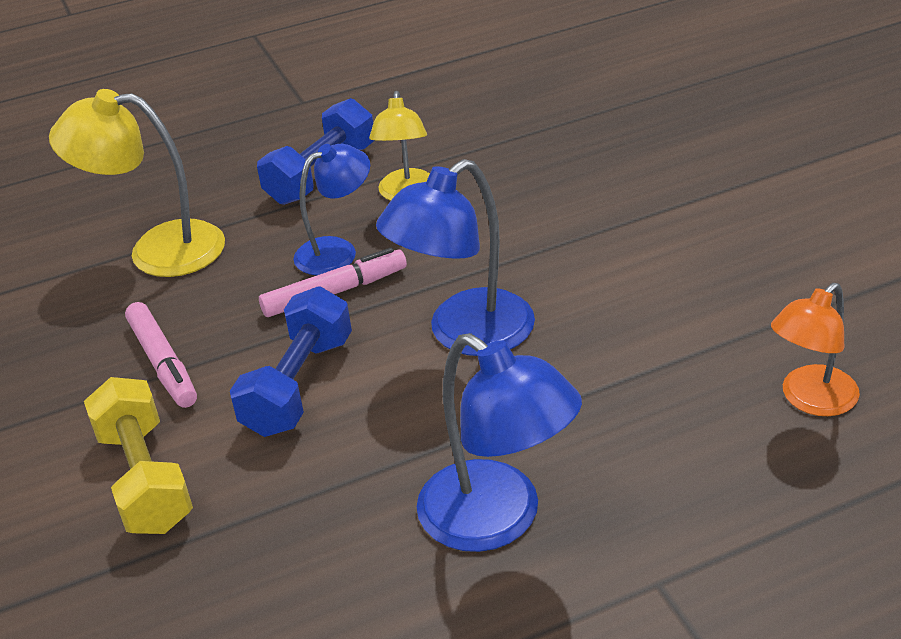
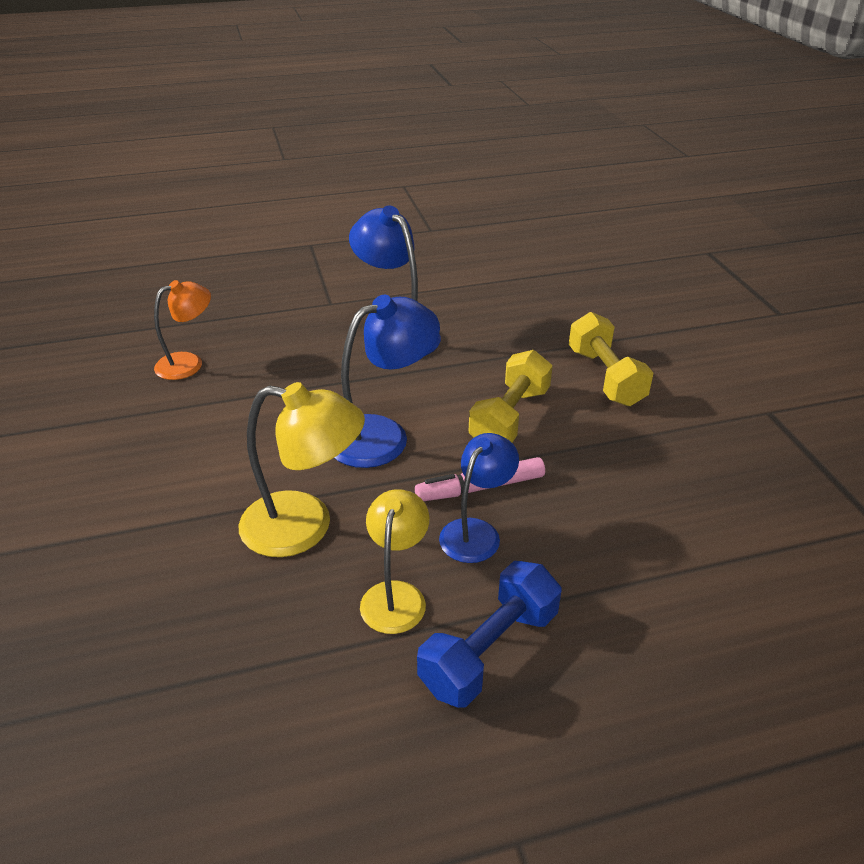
camera: 175 degrees left, 0 degrees up
(157, 250) = (660, 567): yellow lamp -> yellow lamp (305, 527)
(163, 363) = (617, 449): pink marker -> none
(298, 385) = (510, 417): blue dumbbell -> yellow dumbbell
(337, 251) = (476, 532): blue lamp -> blue lamp turned 150 degrees clockwise

